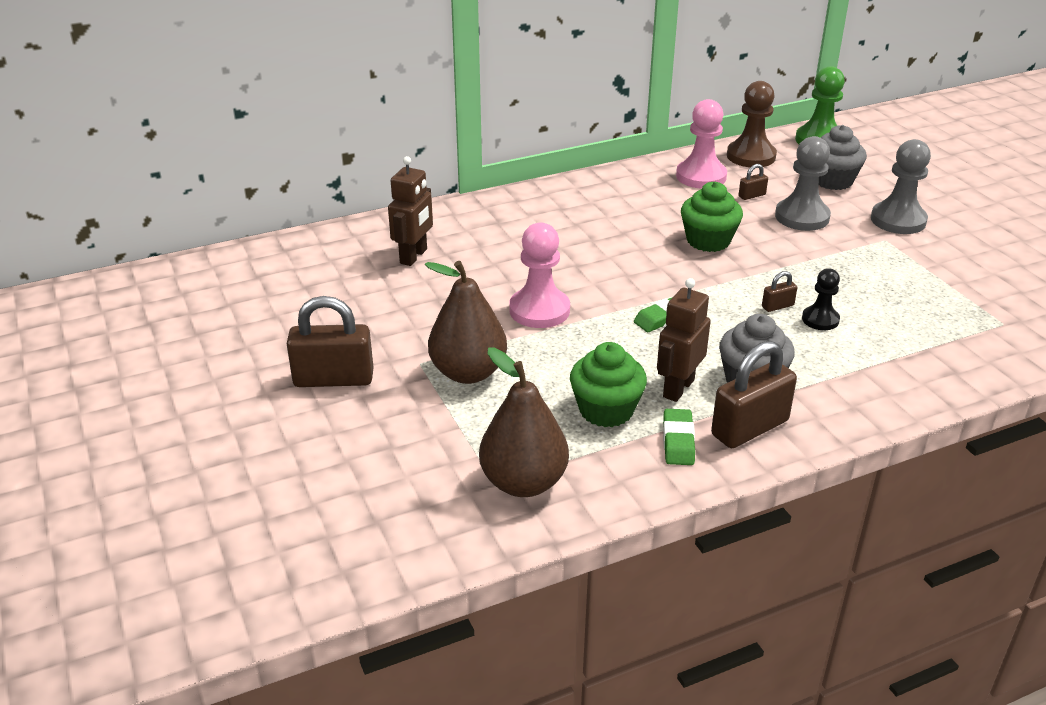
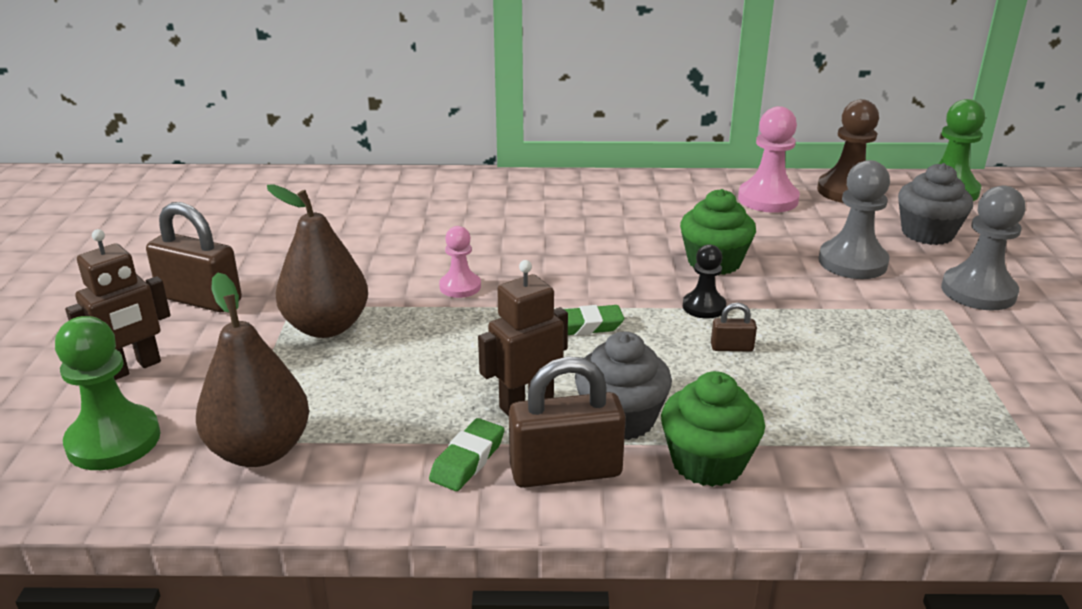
camera: 25 degrees right, 5 degrees down
(400, 512) = (113, 441): none -> green pawn
(414, 256) = (393, 211): brown robot -> brown robot (133, 368)
(539, 310) = (460, 287): pink pawn -> pink pawn, size x0.59
(606, 410) = (424, 403): green cupcake -> green cupcake (707, 462)
(752, 195) = (810, 229): brown padlock -> none
(820, 319) = (772, 375): black pawn -> black pawn (704, 307)

